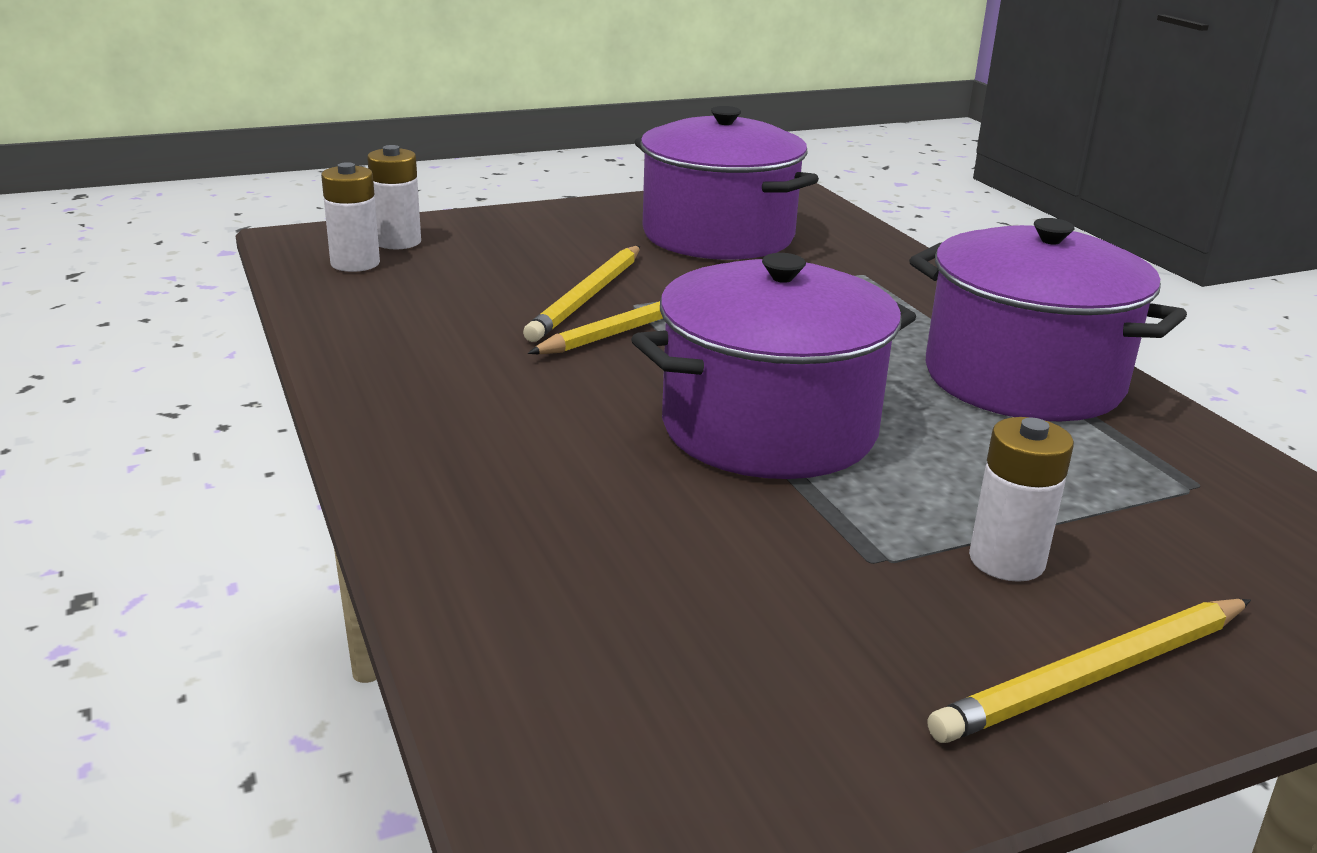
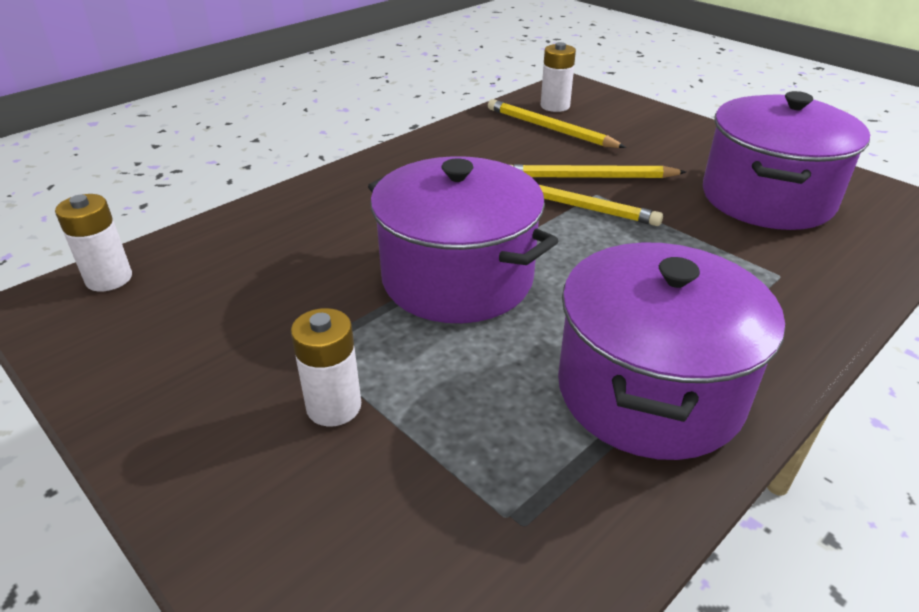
camera: 70 degrees right, 10 degrees up
(398, 242) = (599, 107): white battery -> white battery (109, 279)
(1096, 676) = (205, 461): yellow pencil -> yellow pencil (550, 129)

